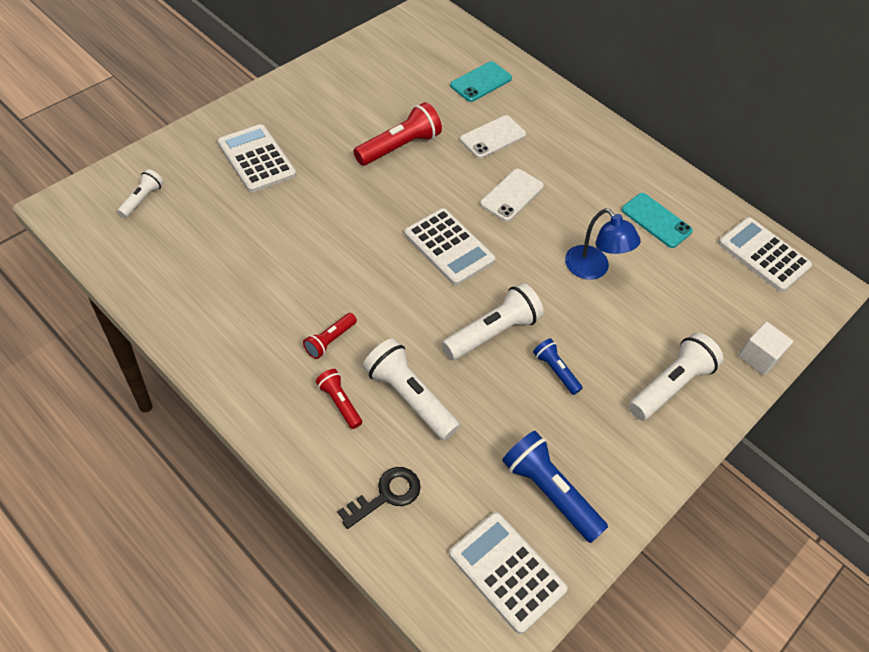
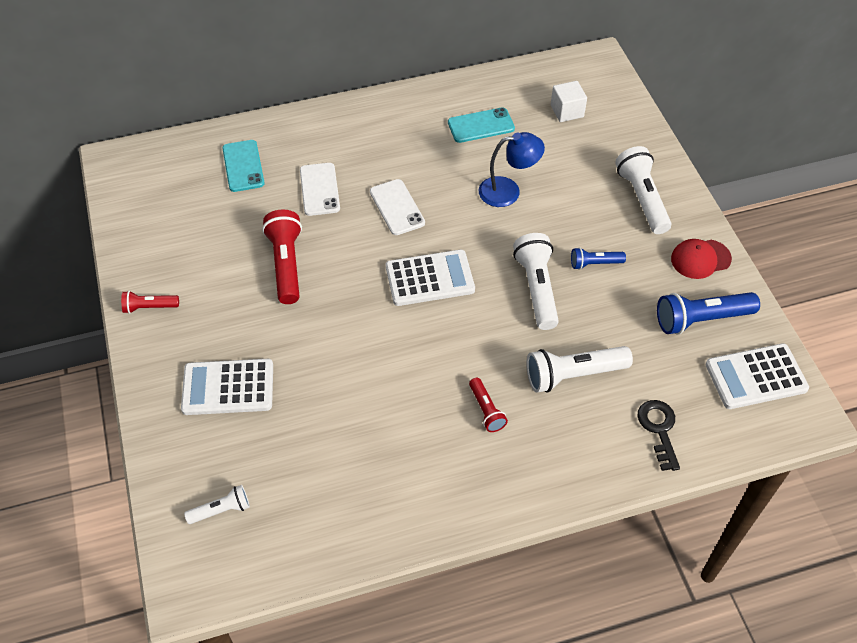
camera: 55 degrees left, 0 degrees up
(142, 199) = (221, 510): white flashlight -> white flashlight turned 105 degrees clockwise
(339, 402) = (555, 428): red flashlight -> red flashlight (149, 307)
(630, 467) = (700, 259): none -> red cap
(758, 357) = (642, 134): white cube -> white cube (567, 111)
(763, 255) = (551, 79): white calculator -> none

